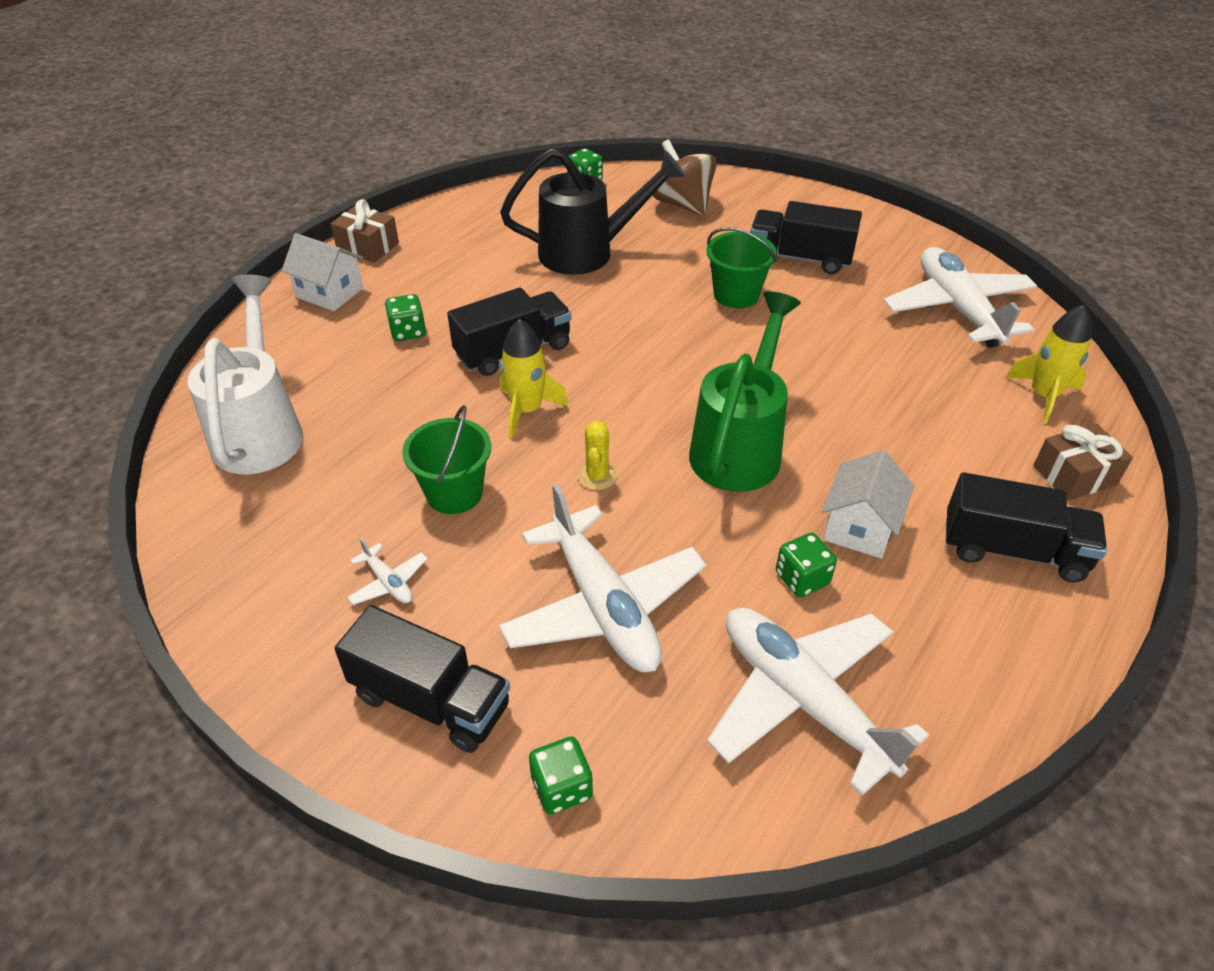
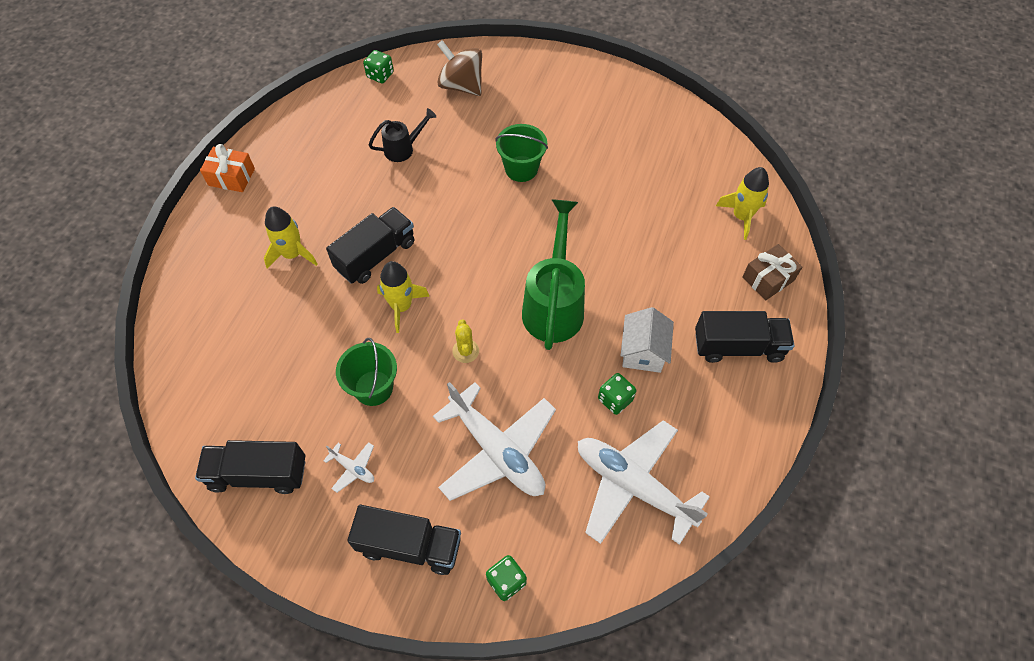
camera: 15 degrees left, 15 degrees up
(261, 429) = (216, 366): white watering can -> none
(330, 293) = (219, 229): white house -> none
(368, 246) = (231, 177): brown gift -> orange gift
(408, 331) = (292, 254): green dice -> yellow rocket
(589, 252) = (404, 149): black watering can -> black watering can, size x0.53
(799, 258) = (558, 123): black truck -> black truck (258, 474)
(958, 309) = (676, 150): white plane -> none

